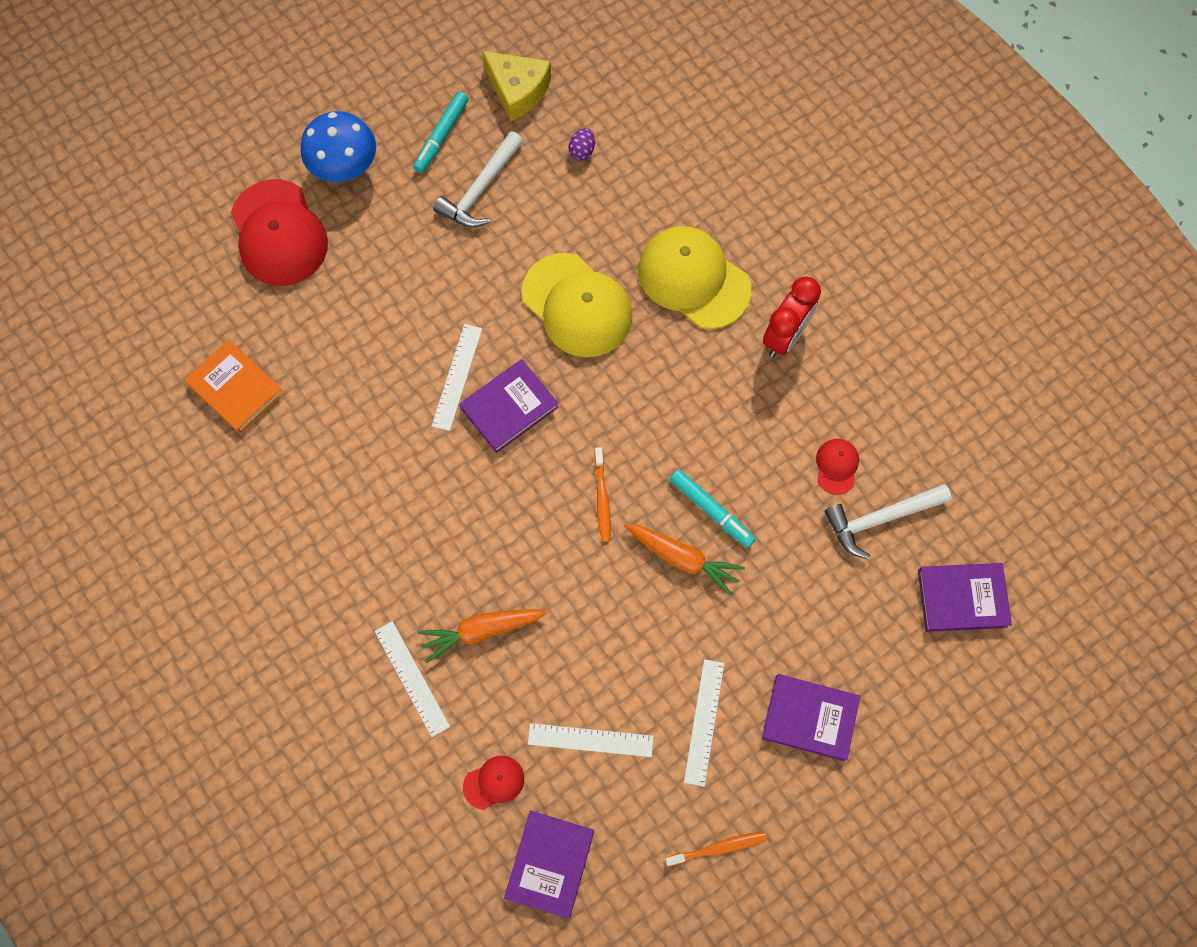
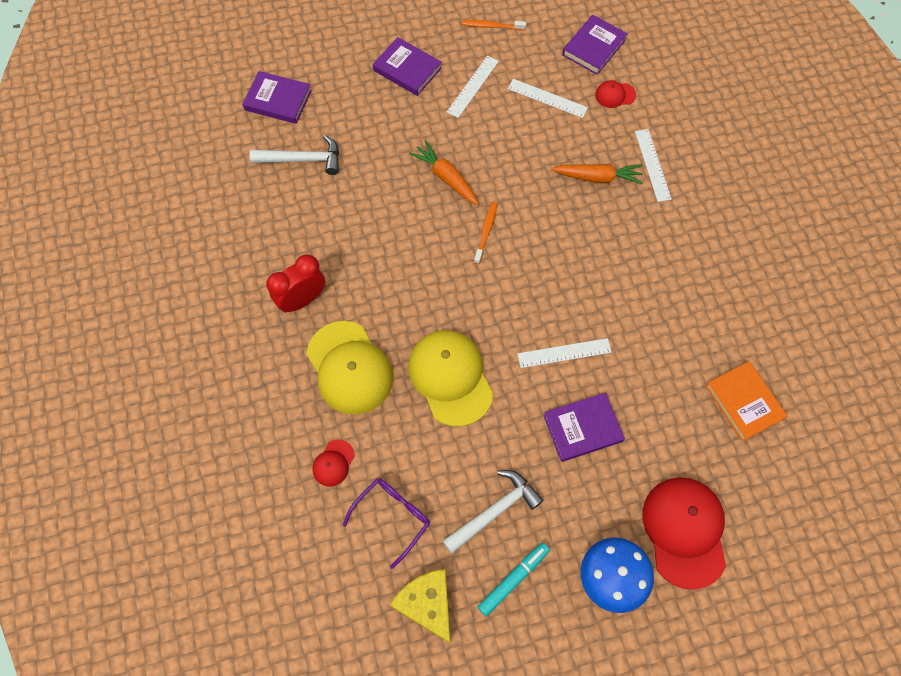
camera: 160 degrees left, 5 degrees down
(457, 377) = (564, 353): white ruler -> white ruler turned 45 degrees clockwise
(509, 408) = (531, 316): purple book -> purple book (582, 428)
(582, 151) = (393, 517): purple egg -> purple glasses
(711, 510) = (413, 200): turquoise marker -> none
(836, 466) = (313, 200): red cap -> red cap (333, 463)

